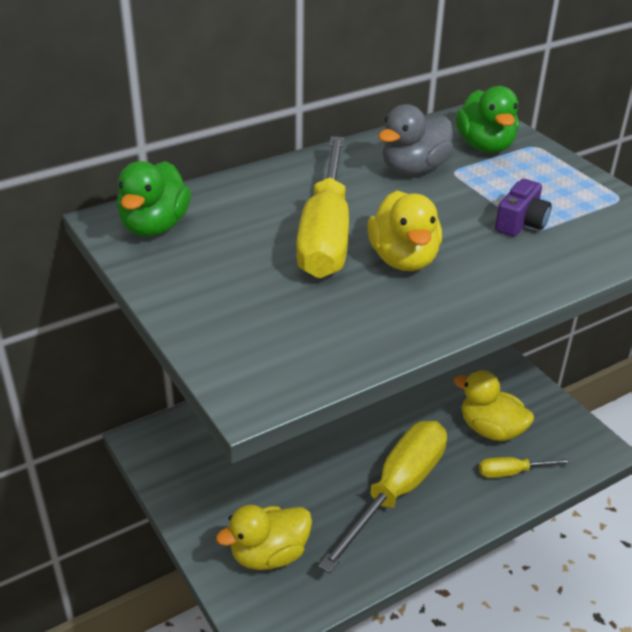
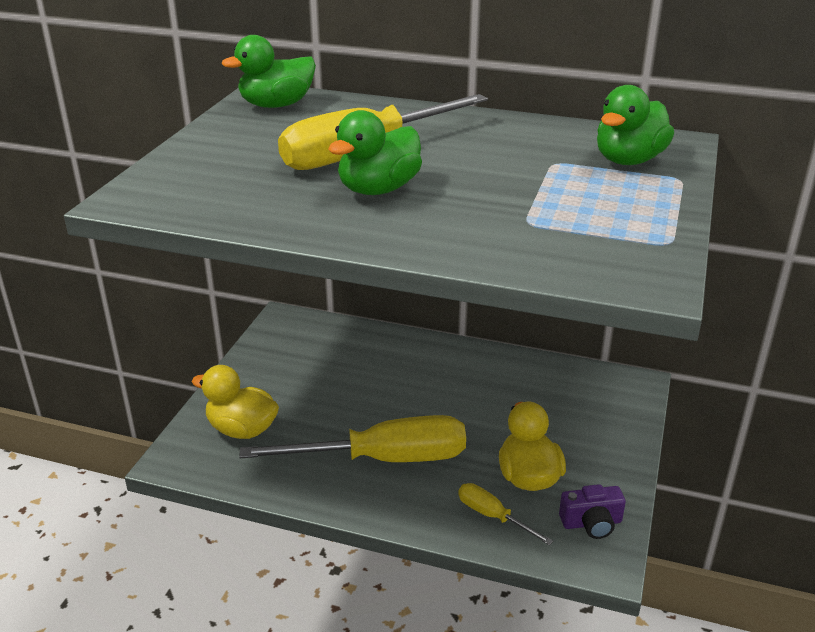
camera: 50 degrees right, 5 degrees down
(403, 259) = (378, 189): yellow duck -> green duck
(414, 169) = (526, 148): grey duck -> none
(521, 223) = (526, 214): purple camera -> purple camera (591, 523)

